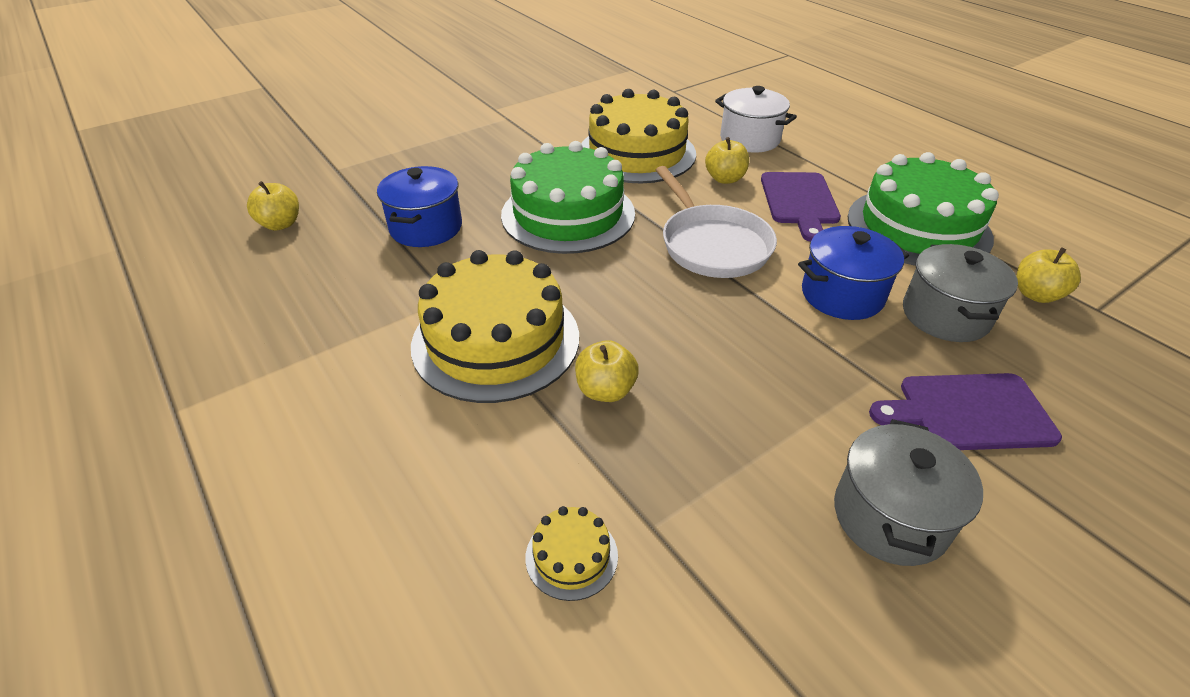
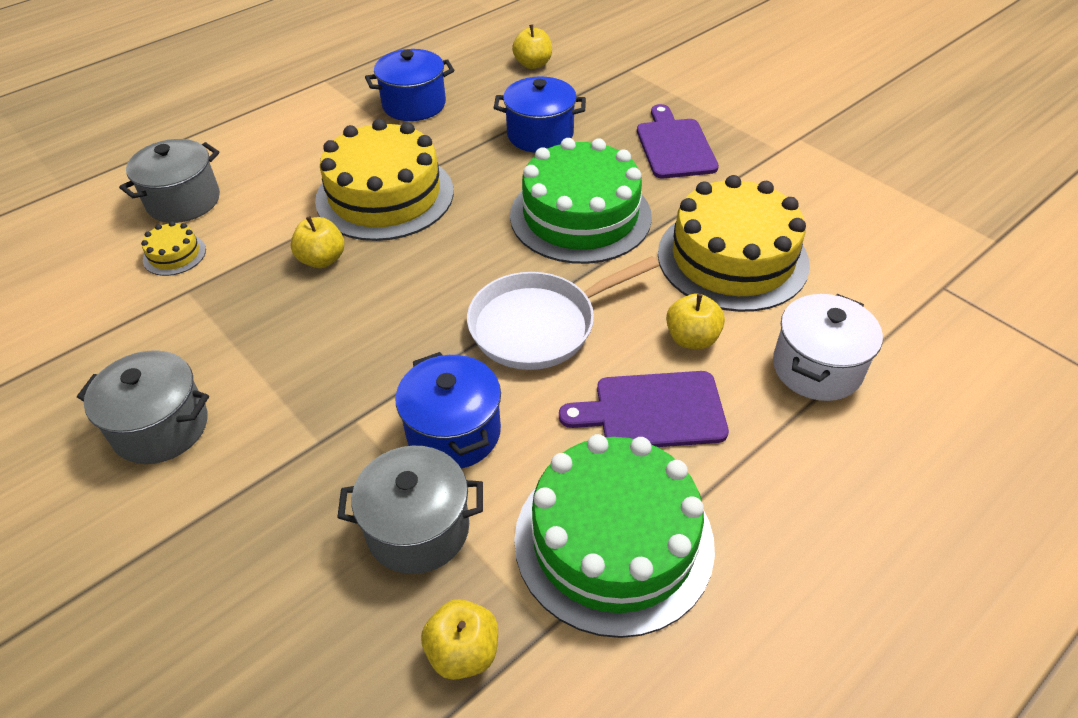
camera: 85 degrees right, 5 degrees up
(308, 317) = (414, 105): none -> blue pot
(437, 565) = (183, 201): none -> grey pot
(969, 412) = (263, 514): purple cutting board -> purple cutting board (674, 146)

